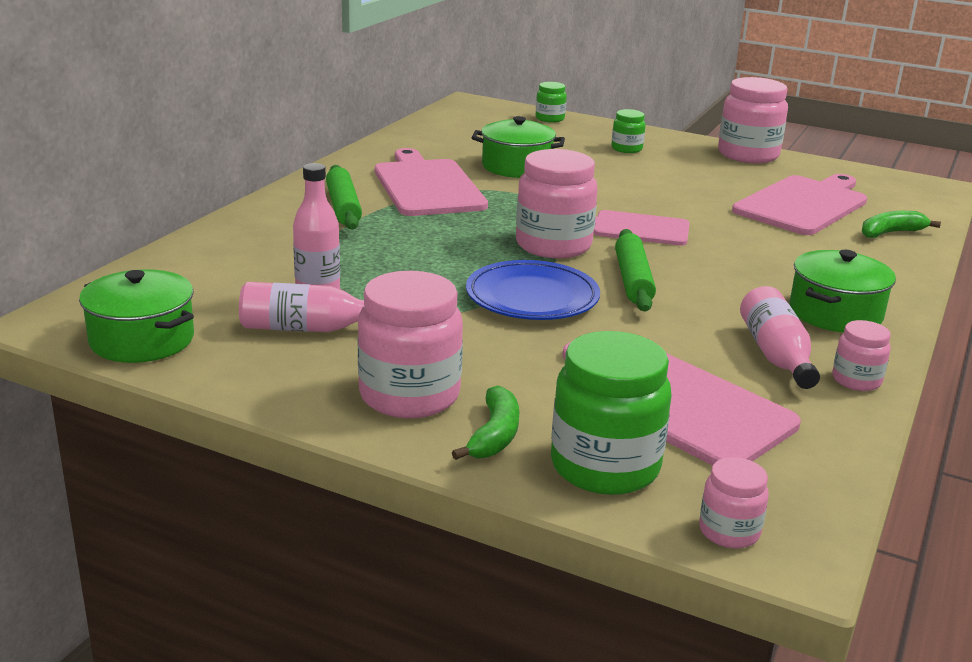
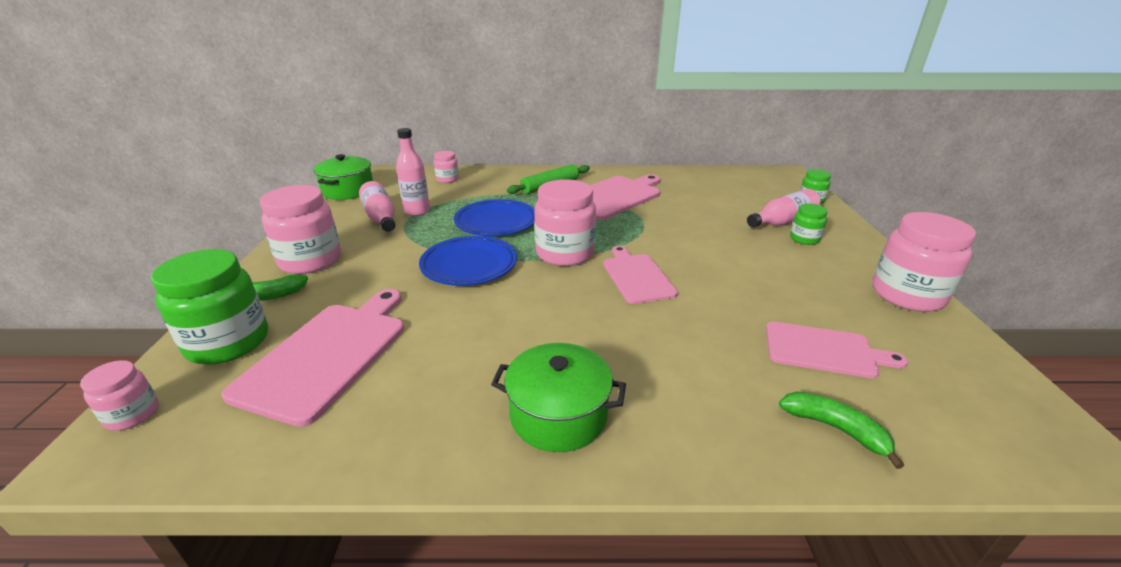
camera: 65 degrees right, 5 degrees up
(423, 260) = (496, 222): none -> blue plate
(516, 167) = (691, 212): green pot -> none
(633, 280) = (533, 295): green rolling pin -> none
(776, 355) = (439, 390): pink bottle -> pink bottle (782, 221)
(803, 204) = (824, 350): pink cutting board -> pink cutting board, size x0.65
(856, 380) = (410, 451): pink jar -> pink jar (447, 179)

